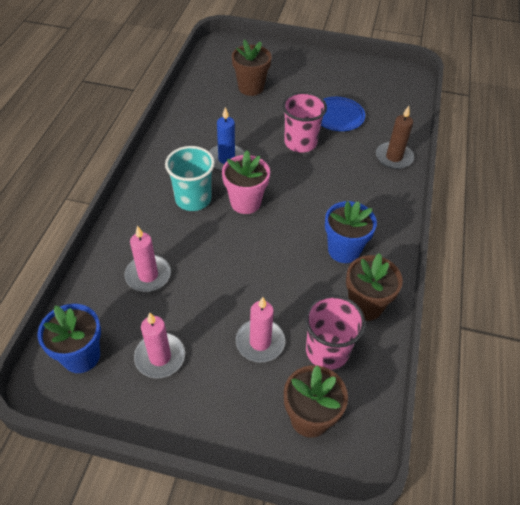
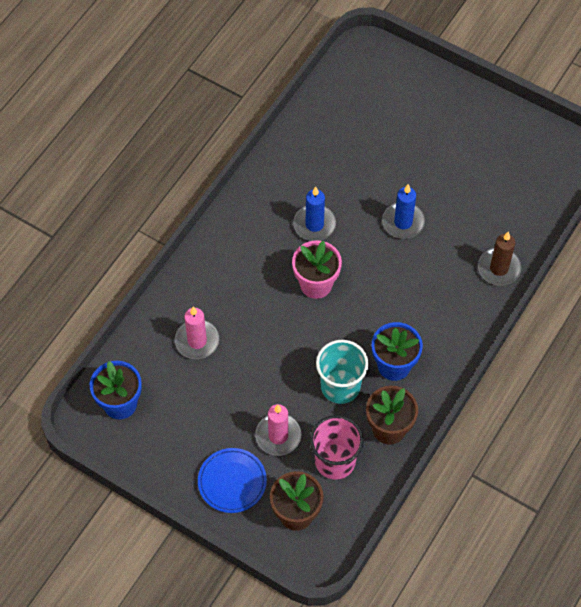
camera: 20 degrees right, 10 degrees up
(160, 357) = (186, 424): pink candle -> none
(193, 199) = (264, 266): turquoise cup -> turquoise cup (340, 386)
(251, 88) = (376, 128): brown flower pot -> none
(300, 142) = (403, 222): pink cup -> blue candle
(338, 116) = (461, 196): blue plate -> blue plate (232, 482)

